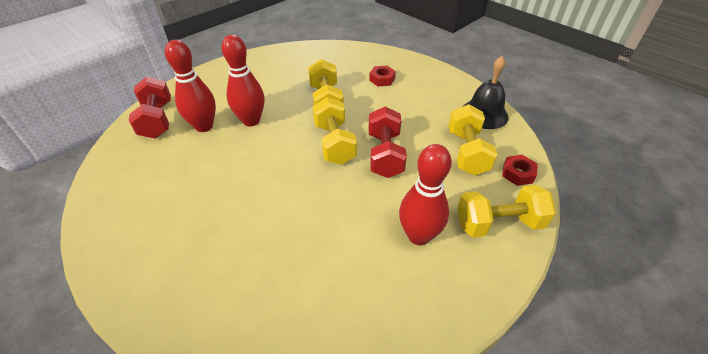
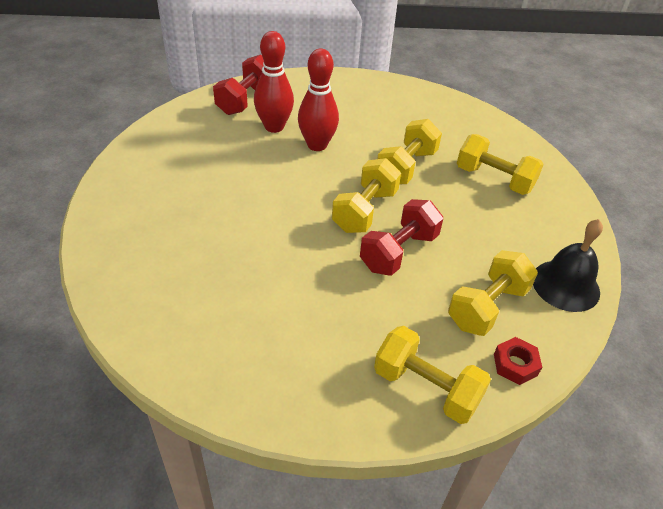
camera: 40 degrees right, 0 degrees up
(382, 79) = (494, 179): red nut -> yellow dumbbell
(418, 236) = (337, 338): red bowling pin -> none

